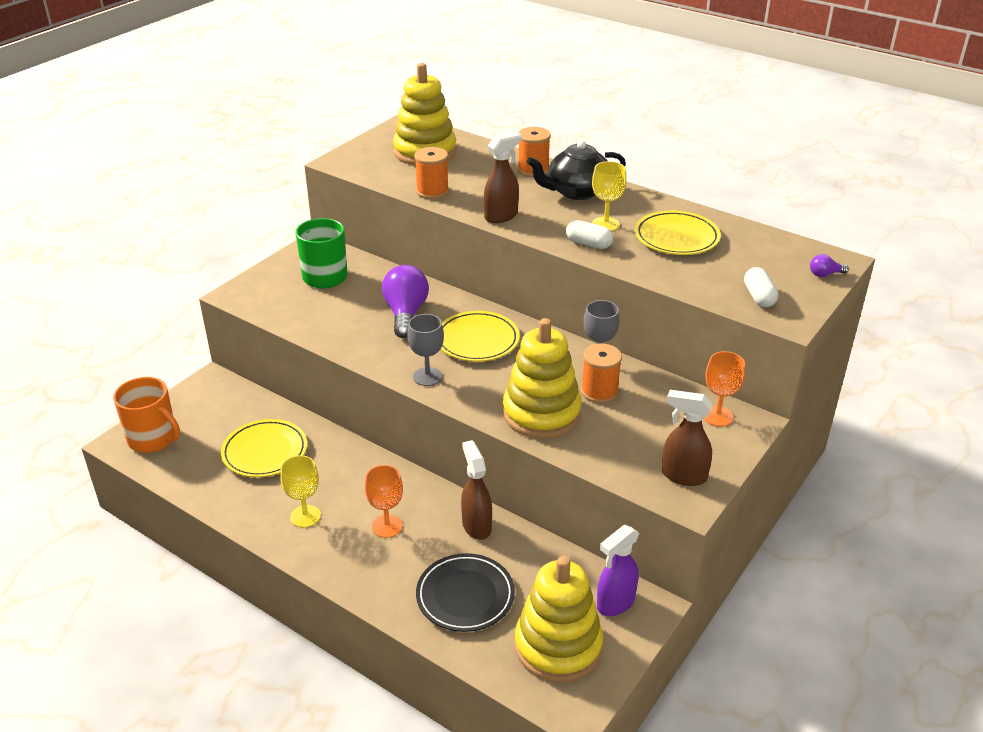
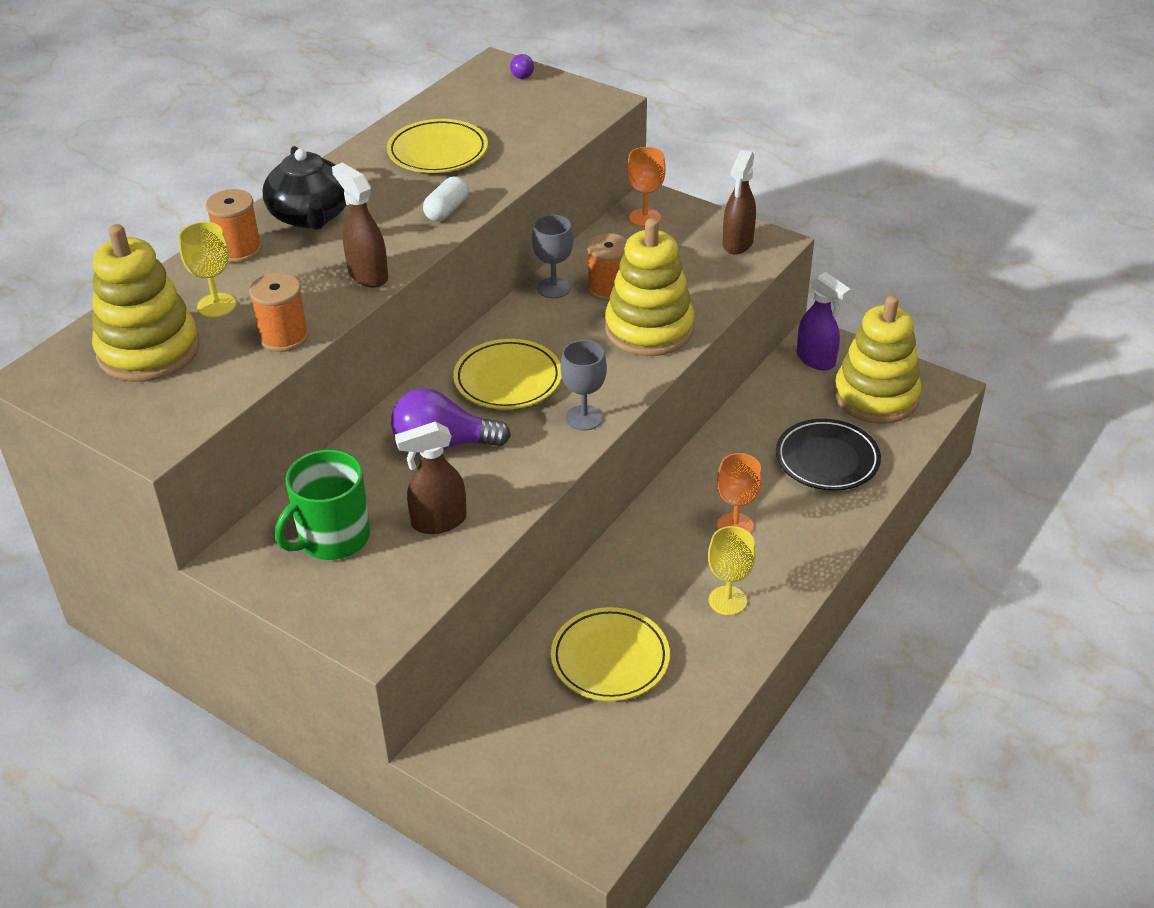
camera: 90 degrees left, 5 degrees up
(153, 439) = (585, 798): orange mug -> none
(476, 525) = (725, 454): brown spray bottle -> brown spray bottle (438, 522)
(605, 224) = (400, 197): yellow goblet -> yellow goblet (216, 305)
(759, 297) = (563, 113): white capsule -> none

